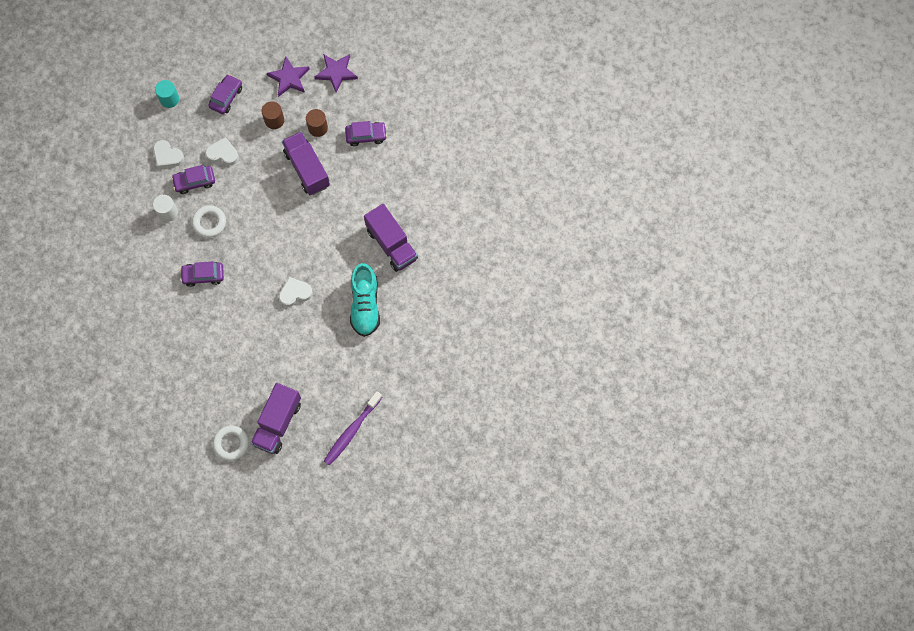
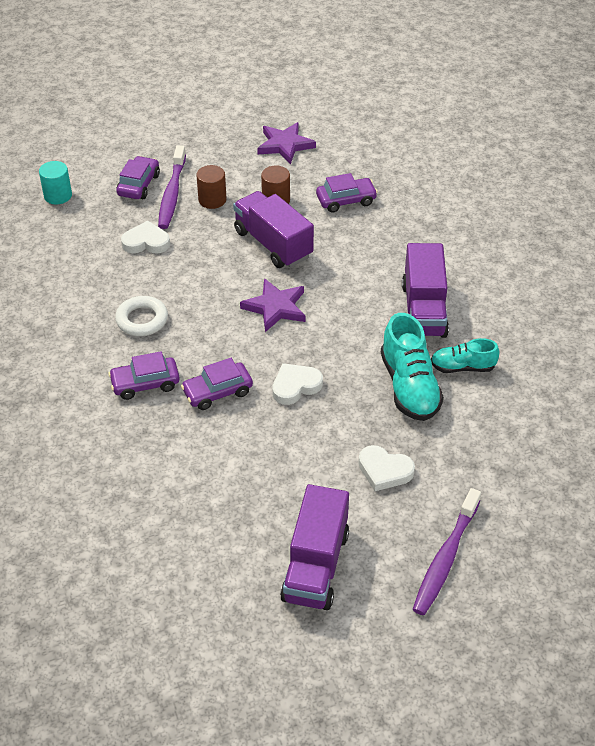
camera: 10 degrees left, 25 degrees down
(167, 156) = (65, 254): white heart -> white heart (384, 471)
(168, 212) = (75, 316): white cylinder -> none
(194, 182) = (110, 277): purple car -> purple car (217, 392)
(231, 443) = (241, 609): white ring -> none
(248, 110) = (172, 194): none -> purple toothbrush
(289, 78) = (222, 157): purple star -> purple star (275, 307)
(391, 244) = (423, 310): purple truck -> purple truck turned 45 degrees clockwise
(402, 295) = (462, 367): none -> turquoise shoe

